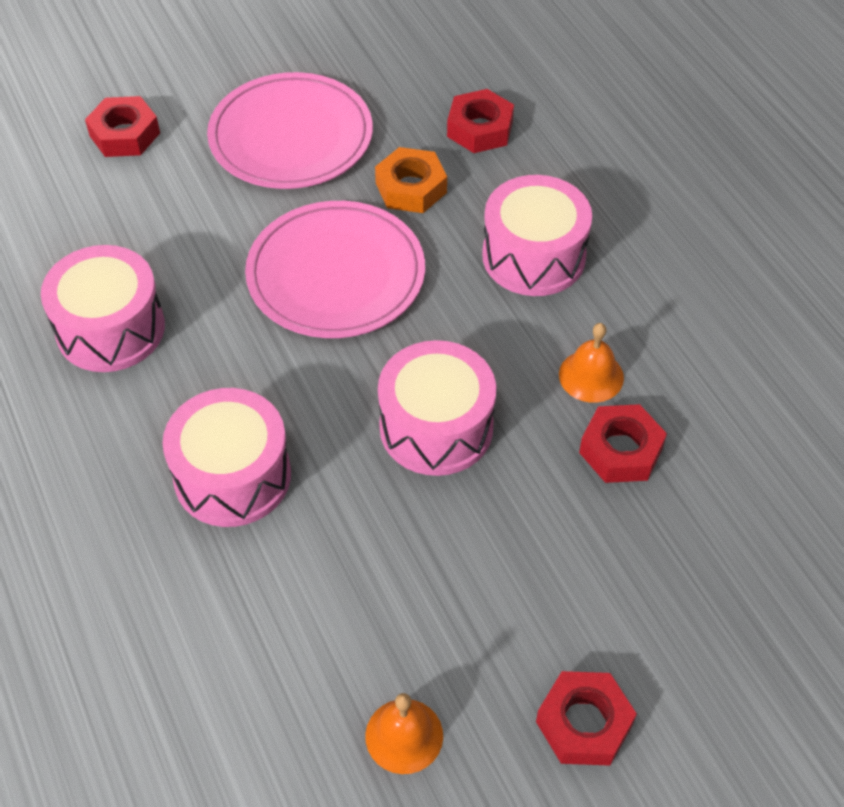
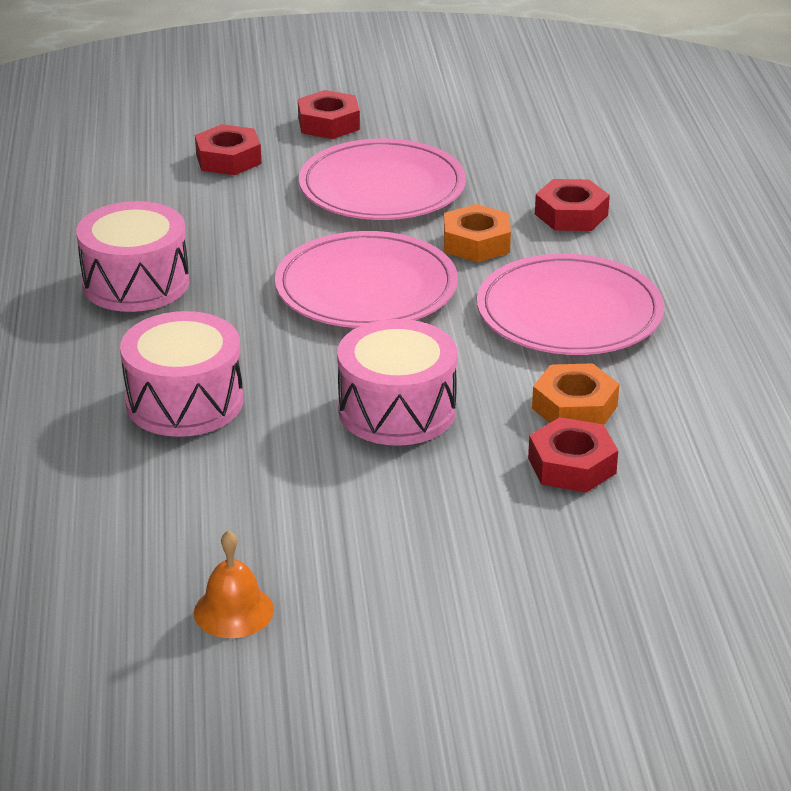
camera: 20 degrees right, 20 degrees down
(533, 256) = (569, 312): pink drum -> pink plate
(584, 723) = (413, 646): red nut -> red nut (329, 123)
(591, 376) = (574, 407): orange bell -> orange nut

